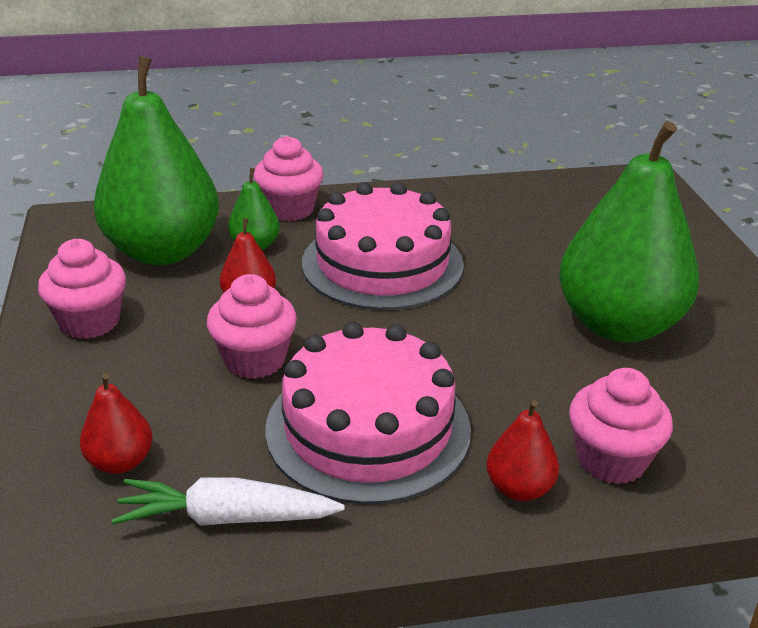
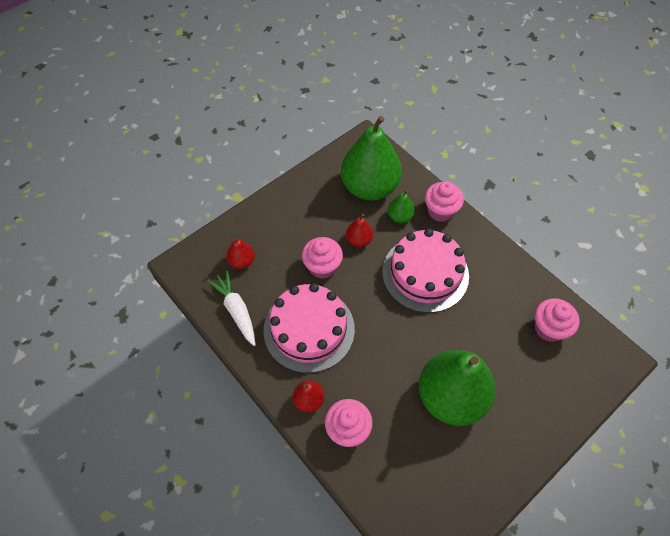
camera: 60 degrees right, 25 degrees up
(90, 322) = (306, 198): pink cupcake -> pink cupcake (549, 328)

